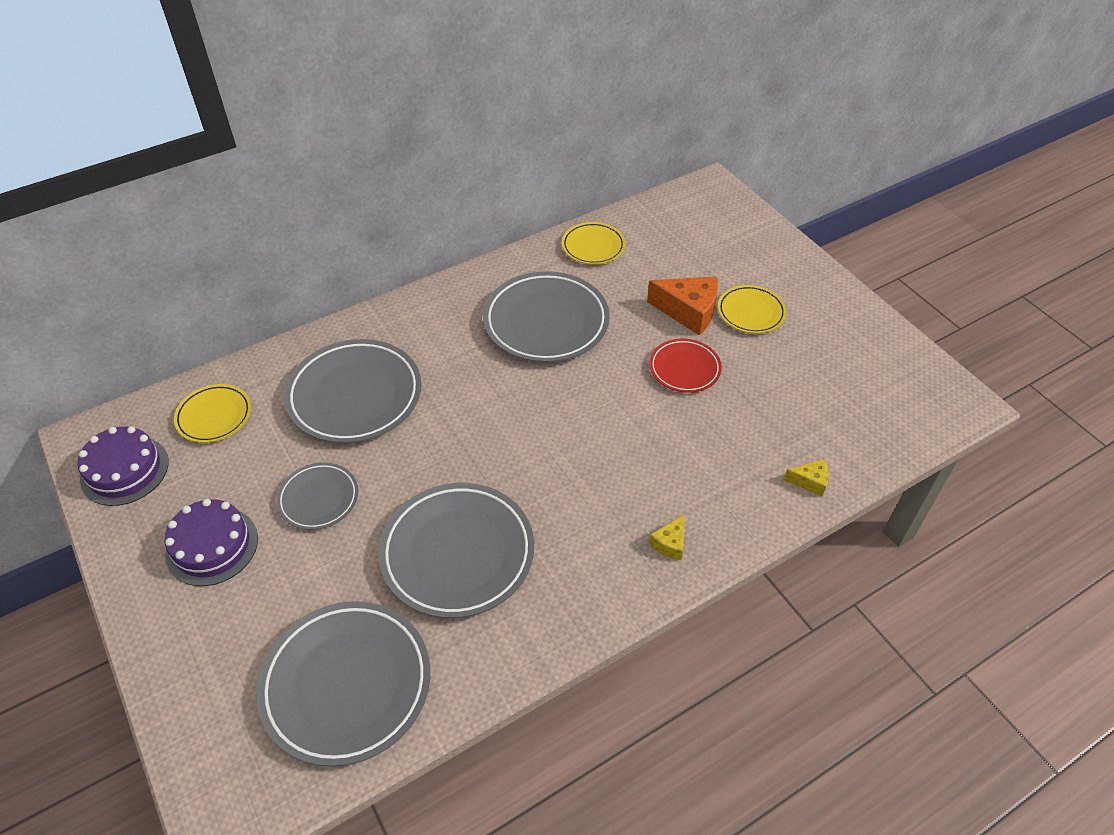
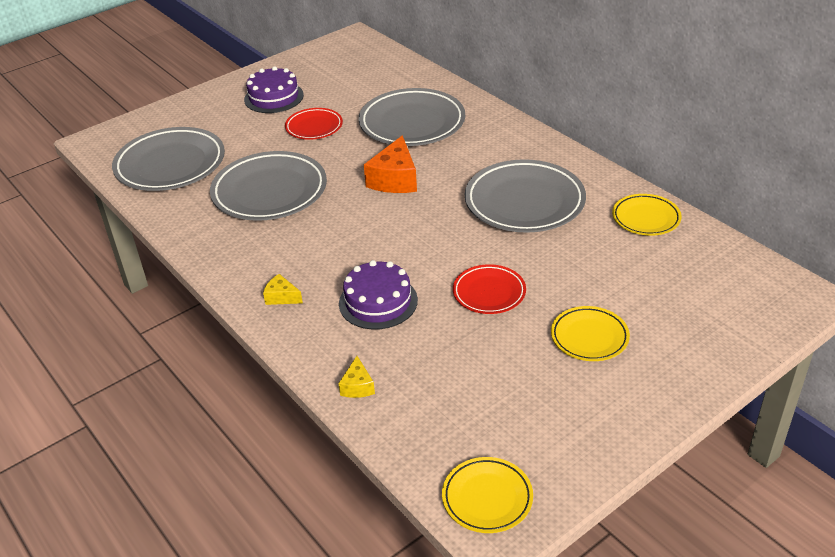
camera: 85 degrees right, 10 degrees down
(124, 470) = (330, 55): purple cake -> purple cake (378, 302)
(214, 416) = (381, 74): yellow plate -> yellow plate (487, 498)
(318, 499) = (314, 127): grey plate -> red plate
(688, 312) = (573, 290): orange cheese -> orange cheese (395, 179)

